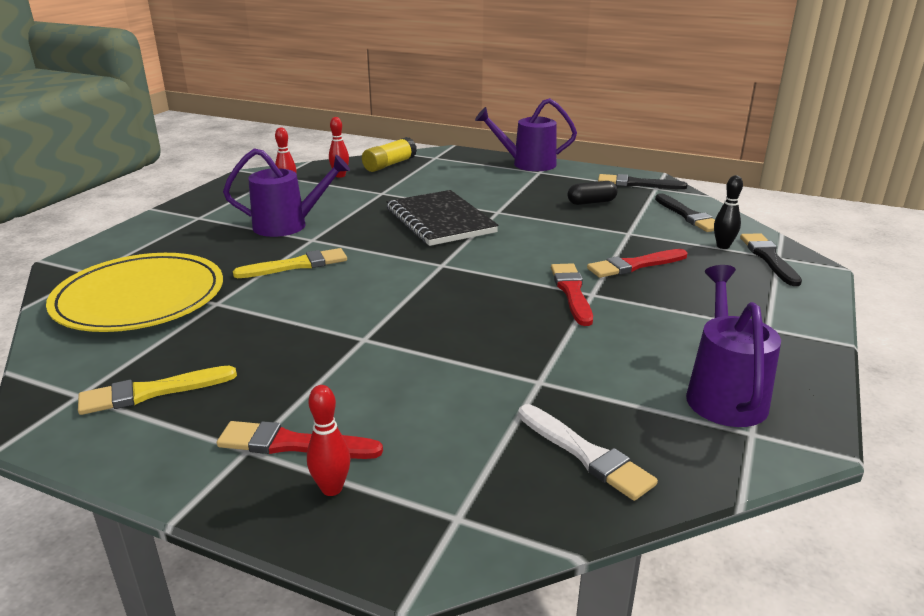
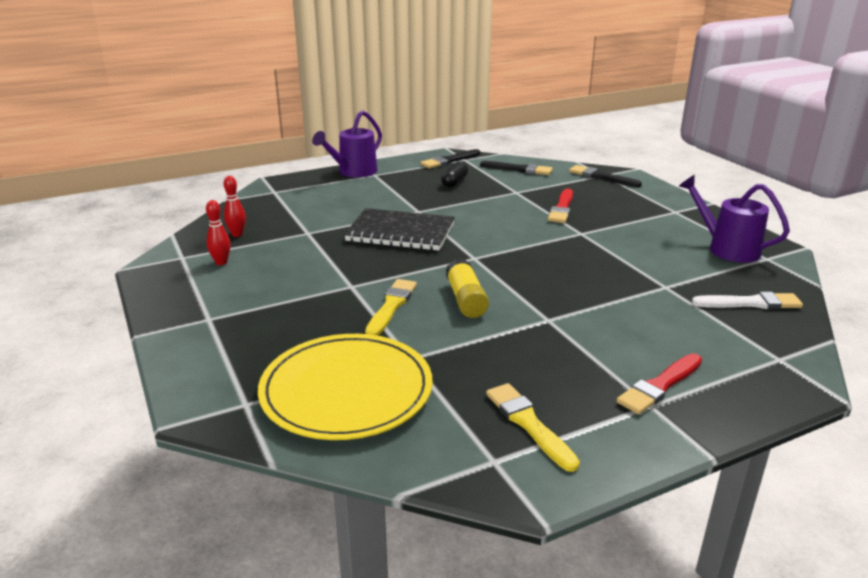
camera: 50 degrees left, 0 degrees up
(152, 392) = (529, 424): yellow brush -> yellow brush turned 135 degrees clockwise
(288, 225) = (305, 286): purple watering can -> none
(332, 488) = (721, 387): red bowling pin -> none
(389, 165) = (254, 210): yellow glue stick -> yellow glue stick (466, 300)
(572, 292) = (571, 237): red brush -> none
(723, 246) = (571, 179): black bowling pin -> none

